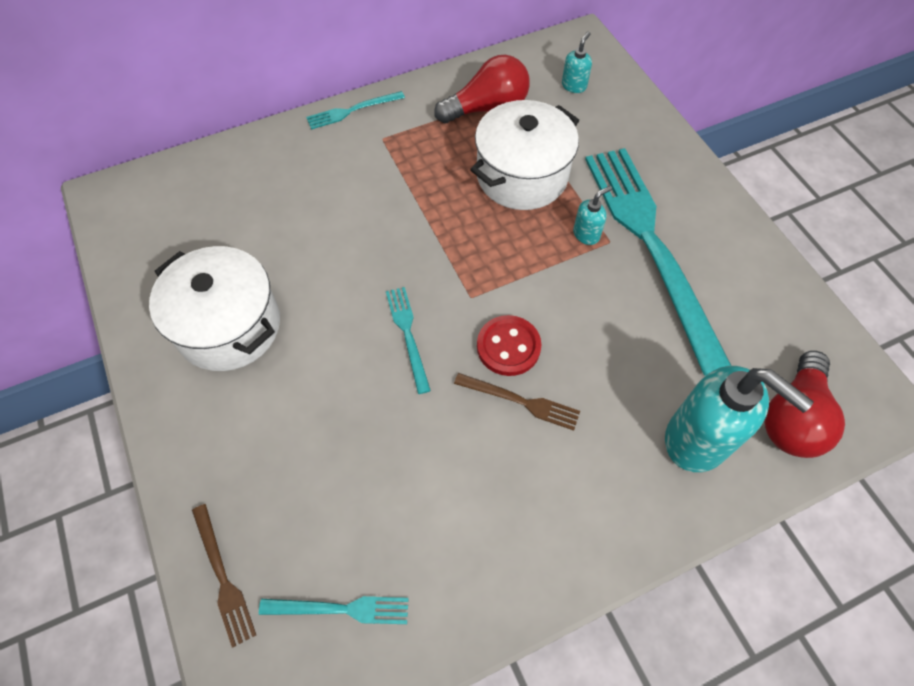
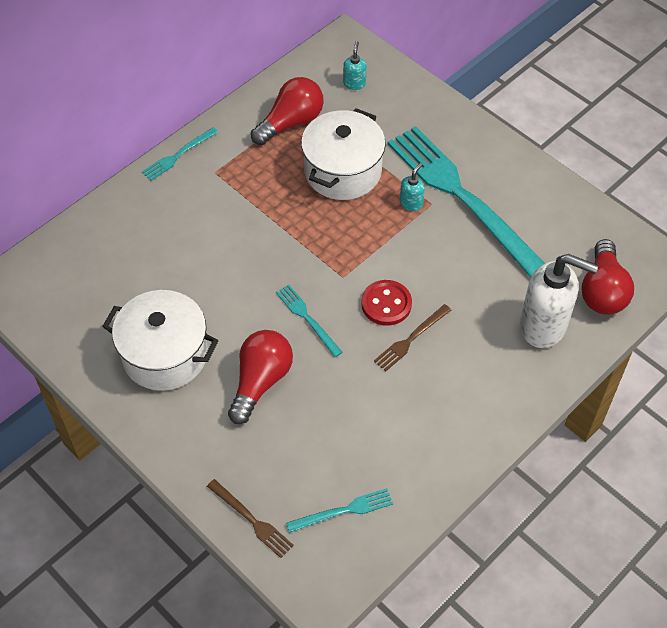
camera: 20 degrees left, 5 degrees down
(319, 395) = (260, 381): none -> red light bulb
(521, 401) = (411, 339): brown fork -> brown fork turned 135 degrees clockwise
(698, 440) = (543, 326): turquoise soap dispenser -> white soap dispenser

